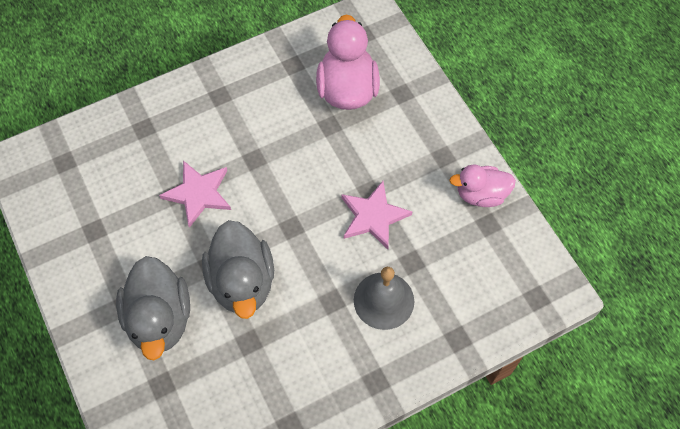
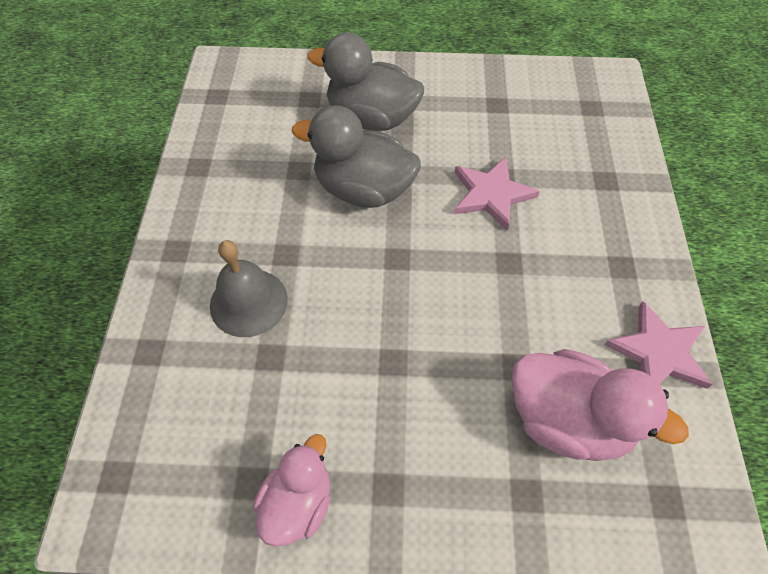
camera: 120 degrees right, 5 degrees down
(373, 216) = (355, 347): pink star -> pink star (658, 352)

